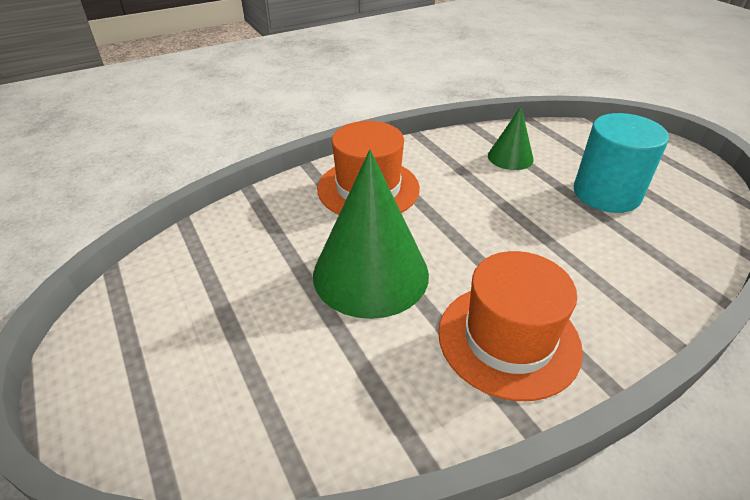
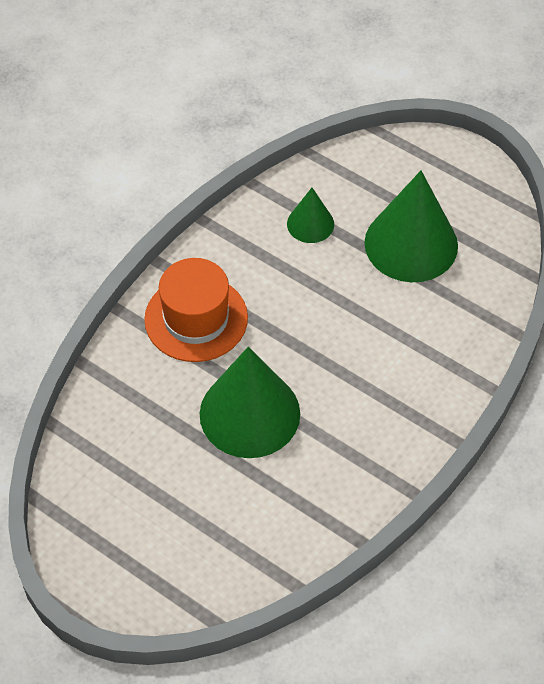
camera: 25 degrees left, 15 degrees up
(508, 339) = (377, 431): orange hat -> none
(606, 193) = (411, 244): turquoise cylinder -> green cone

